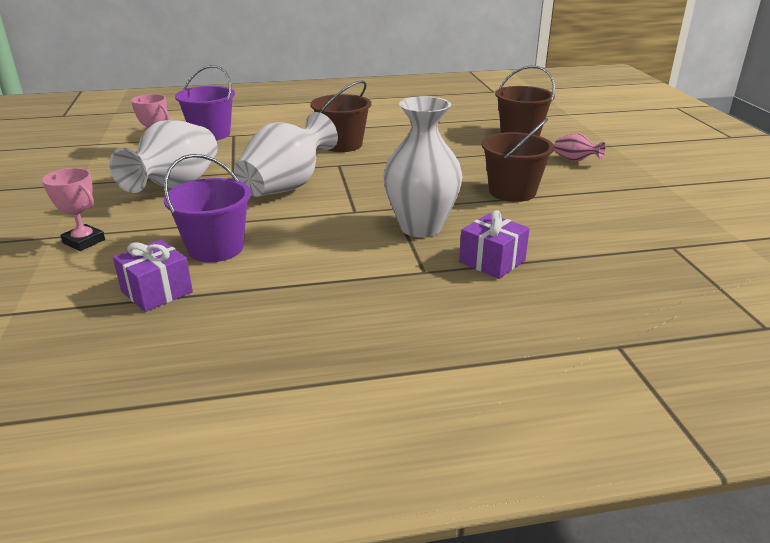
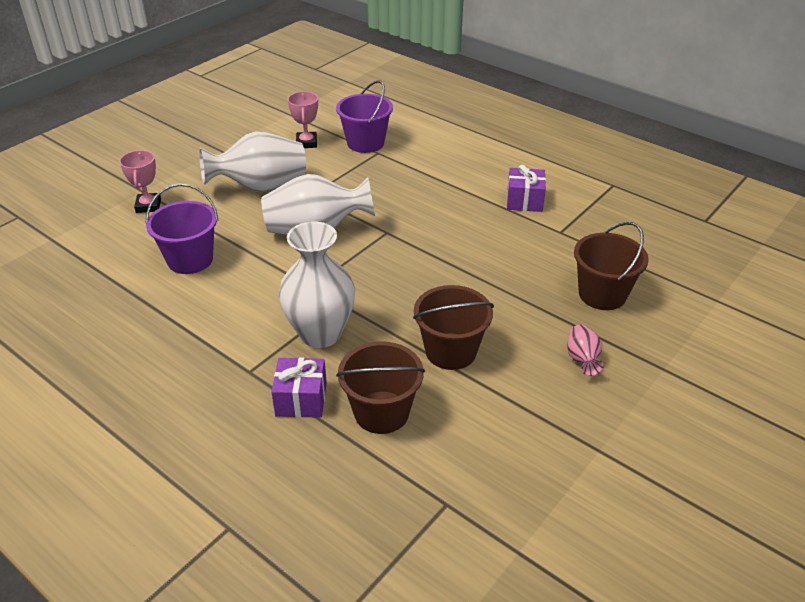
camera: 50 degrees right, 10 degrees up
(157, 291) = (116, 272): purple gift -> purple gift (524, 201)
(342, 145) = (430, 211): brown bucket -> brown bucket (381, 412)

